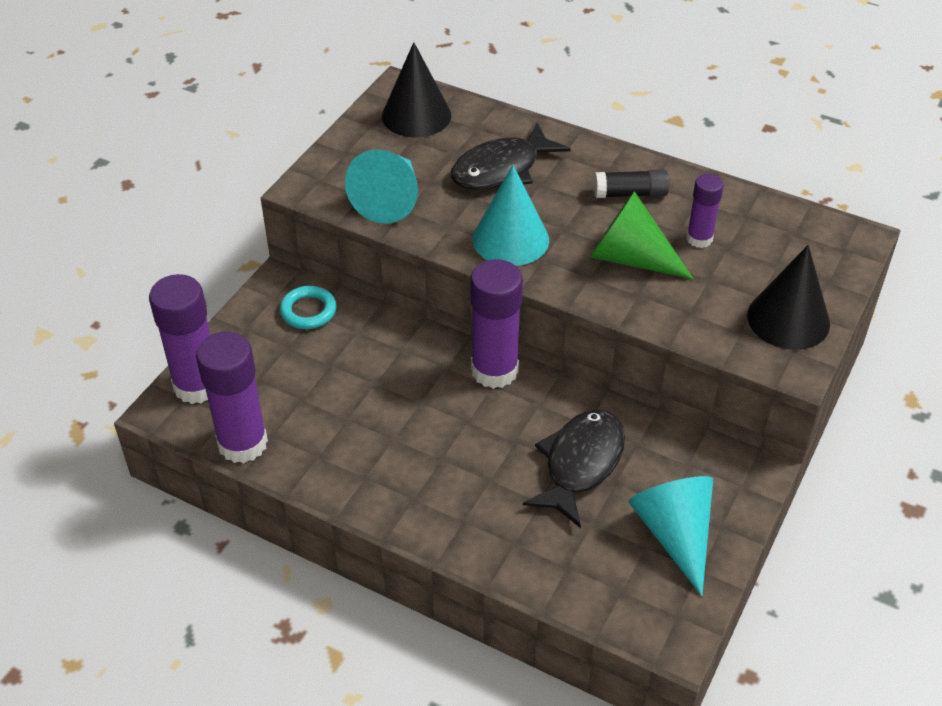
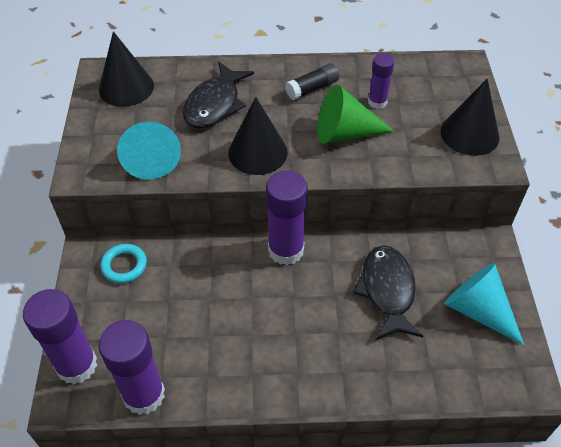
camera: 30 degrees left, 5 degrees up
(510, 239) = (257, 152): turquoise cone -> black cone

